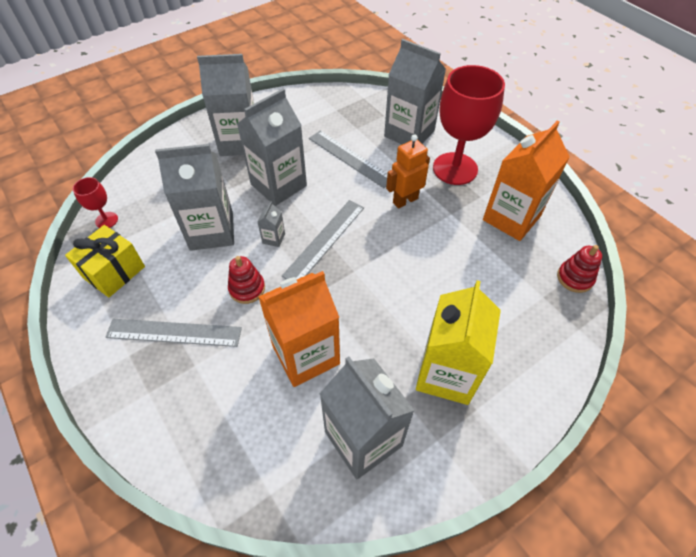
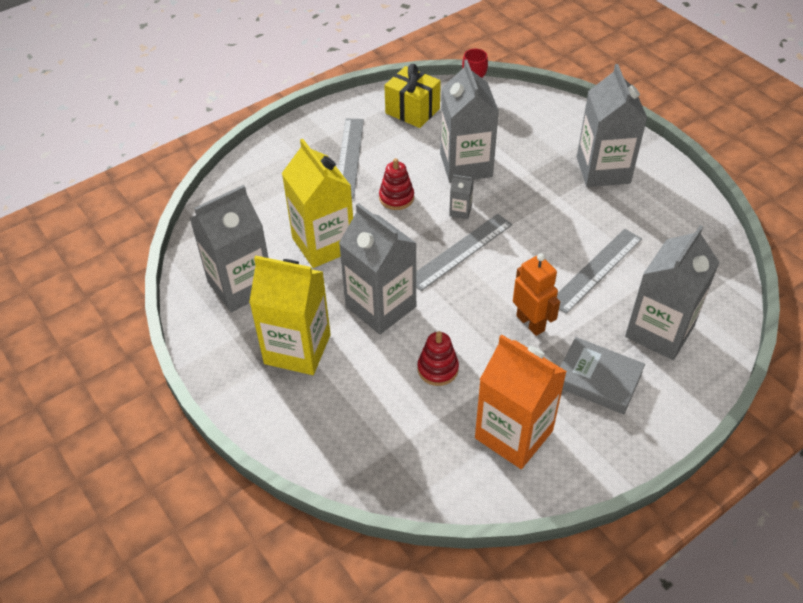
camera: 90 degrees right, 5 degrees down
(278, 185) = (539, 209): grey carton -> grey carton (381, 306)
(306, 355) = (323, 244): orange carton -> yellow carton
(325, 240) = (460, 251): grey ruler -> grey ruler turned 75 degrees counterclockwise
(455, 169) = (597, 379): red goblet -> grey book
(575, 278) = (418, 491): red stacking toy -> red stacking toy (438, 369)

